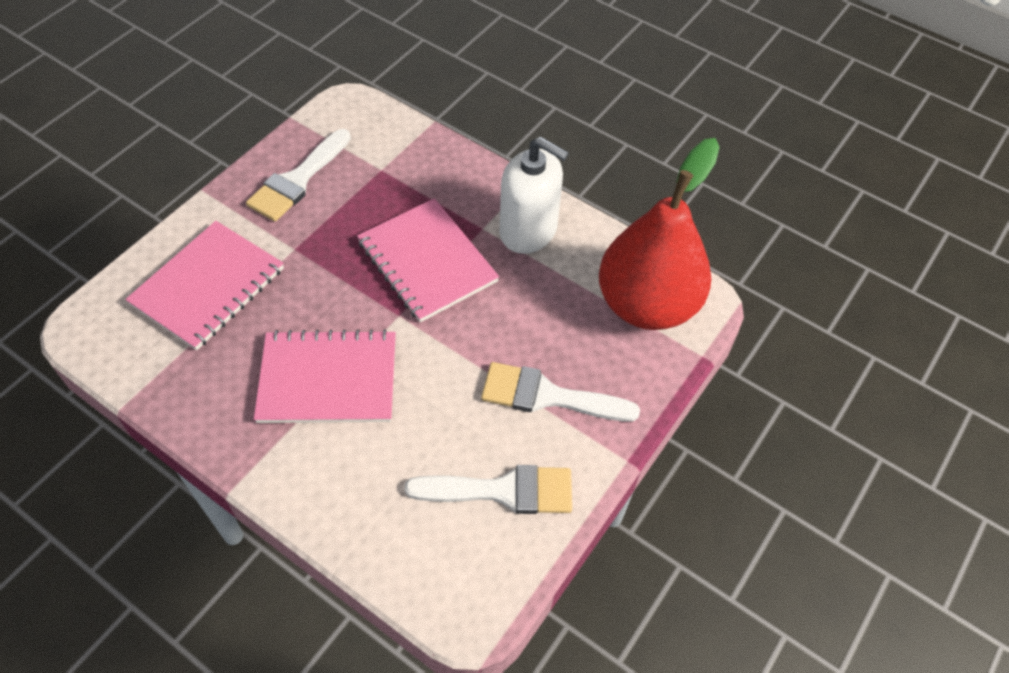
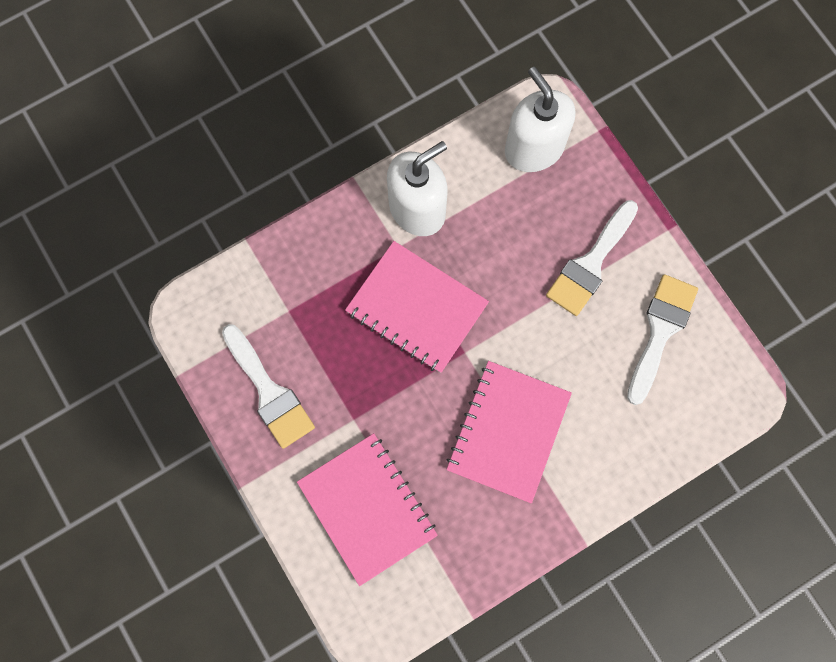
camera: 65 degrees left, 20 degrees up
(427, 262) = (417, 308): pink notebook -> pink notebook turned 45 degrees clockwise
(647, 304) = (534, 148): red pear -> white soap dispenser

